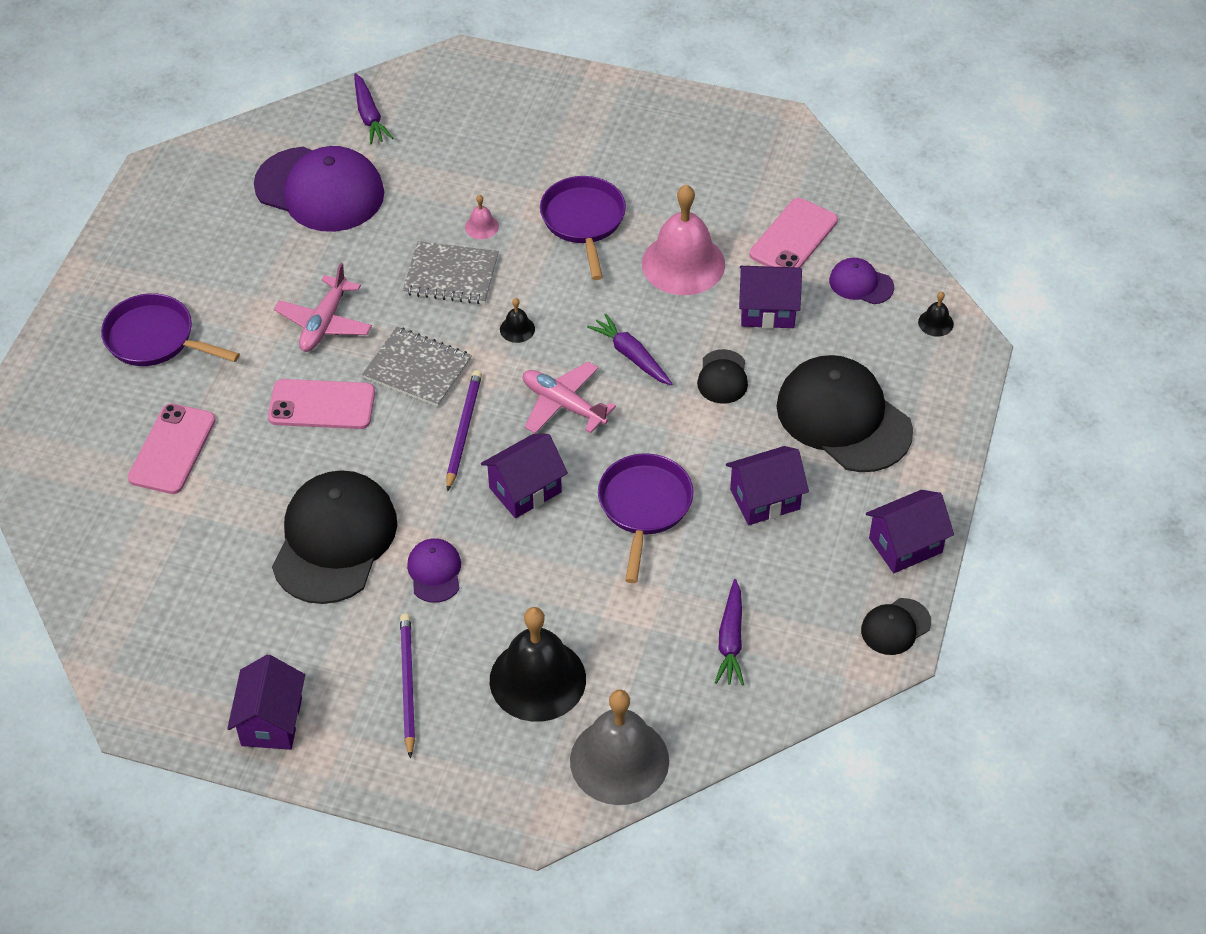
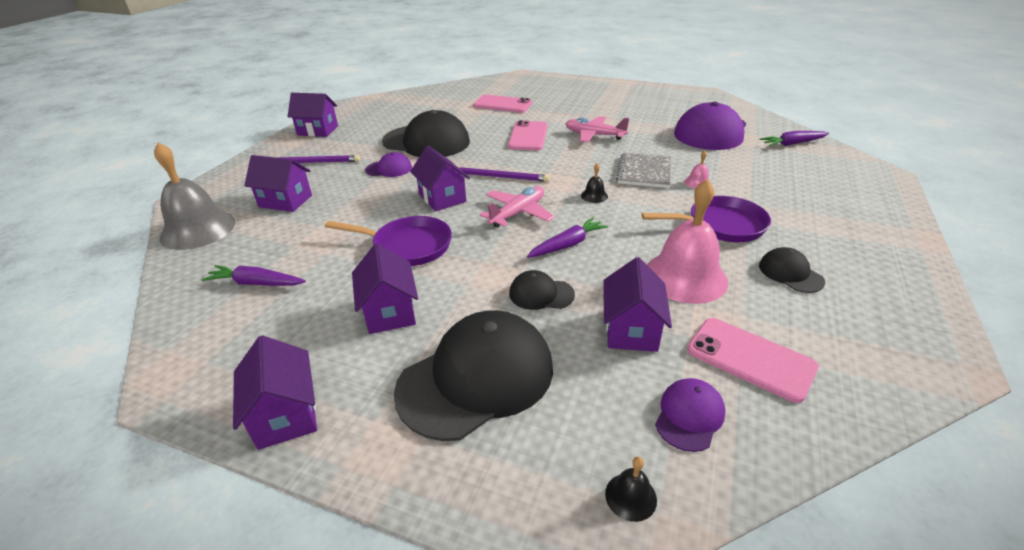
camera: 95 degrees right, 15 degrees down
(155, 339) = (579, 98): purple pan -> none
(417, 369) = (556, 162): grey notebook -> none
(537, 679) = (285, 201): black bell -> purple house
(895, 627) = (192, 394): black cap -> black cap (790, 273)

